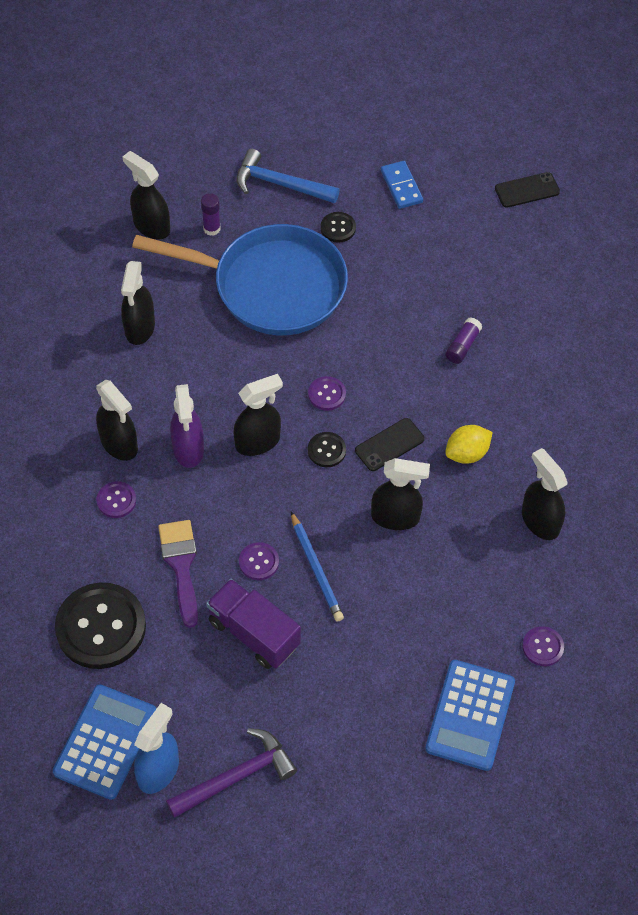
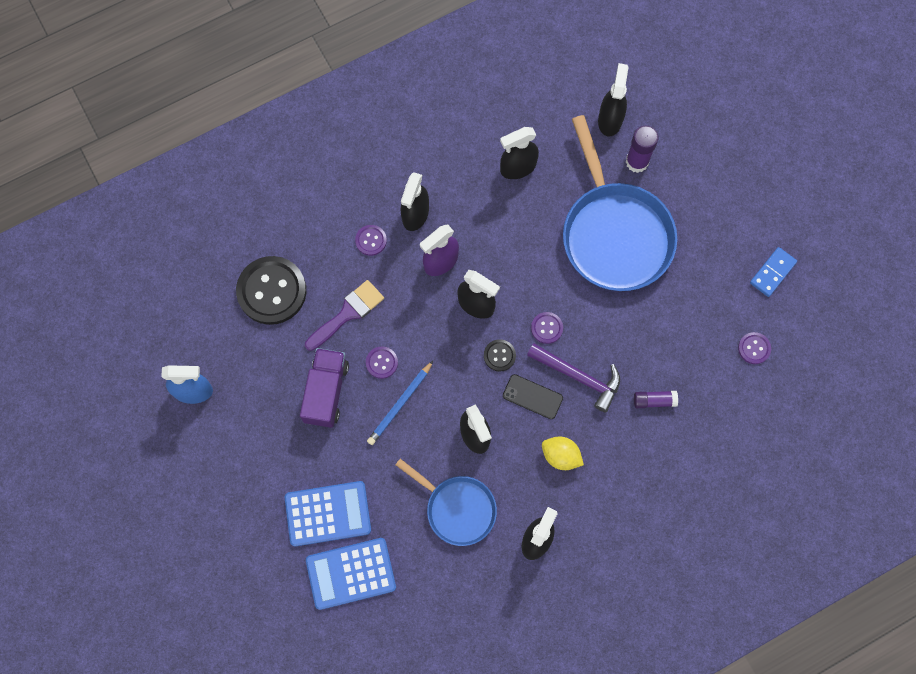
camera: 60 degrees right, 15 degrees up
(105, 742) = (194, 346): blue calculator -> blue calculator (328, 513)
(212, 229) = (637, 162): purple glue stick -> purple glue stick, size x1.55
(236, 776) = (217, 443): purple hammer -> purple hammer (578, 377)
(280, 184) = (711, 184): blue hammer -> none
(338, 228) = (700, 249): black button -> none
(463, 575) = (457, 508): none -> blue pan
(527, 190) = (837, 369): black phone -> none
(542, 647) = (434, 596): purple button -> purple button (754, 348)

